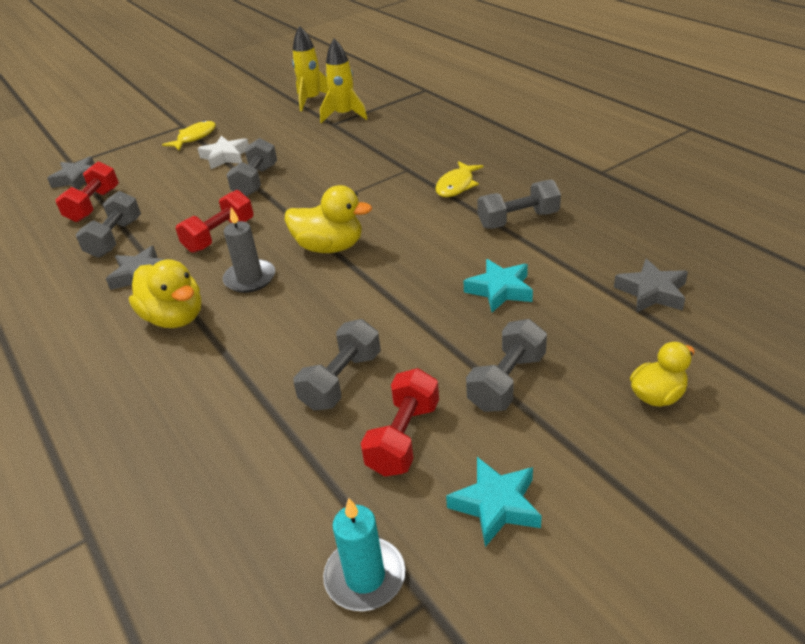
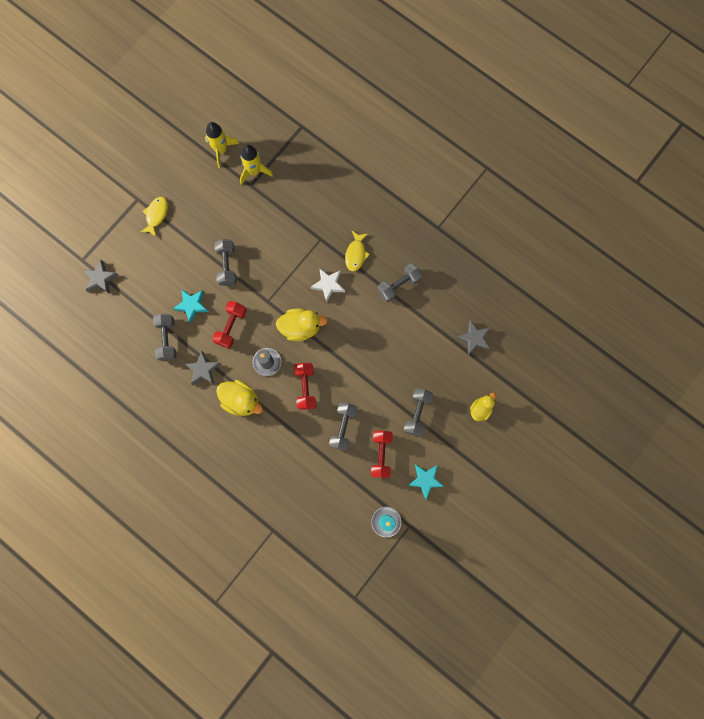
camera: 20 degrees left, 40 degrees up
(93, 205) = (131, 307): red dumbbell -> red dumbbell (305, 387)
(225, 157) = (192, 238): white star -> white star (328, 285)
(500, 290) = (401, 349): turquoise star -> turquoise star (192, 305)

